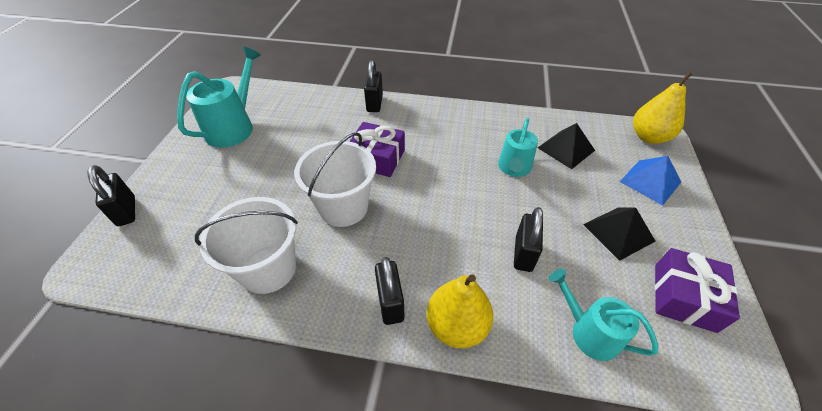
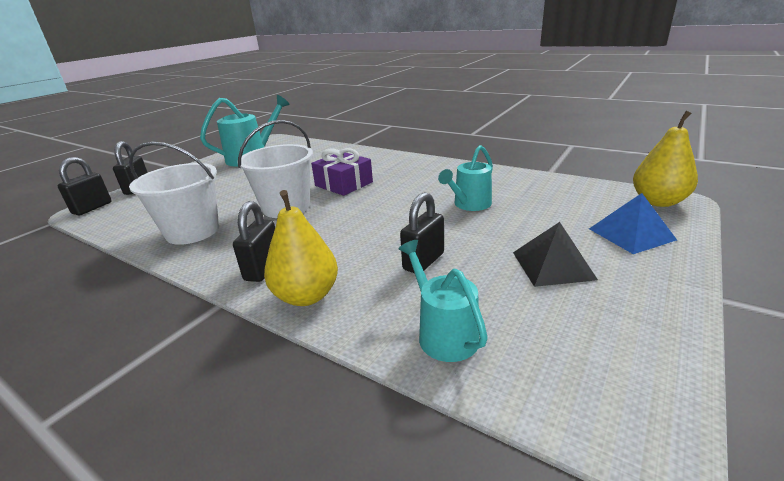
camera: 25 degrees right, 20 degrees down
(374, 103) = (374, 155): black padlock -> black padlock (92, 208)
(566, 149) = (541, 199): black pyramid -> none
(684, 297) = (600, 333): purple gift -> none

